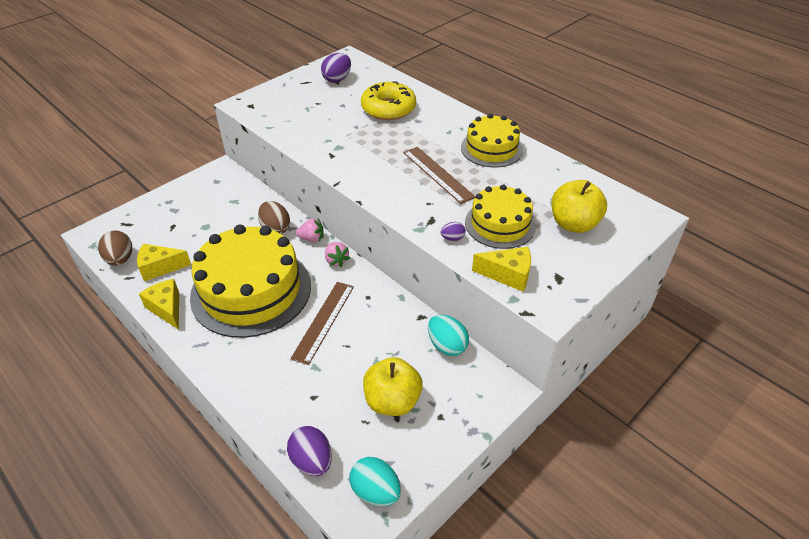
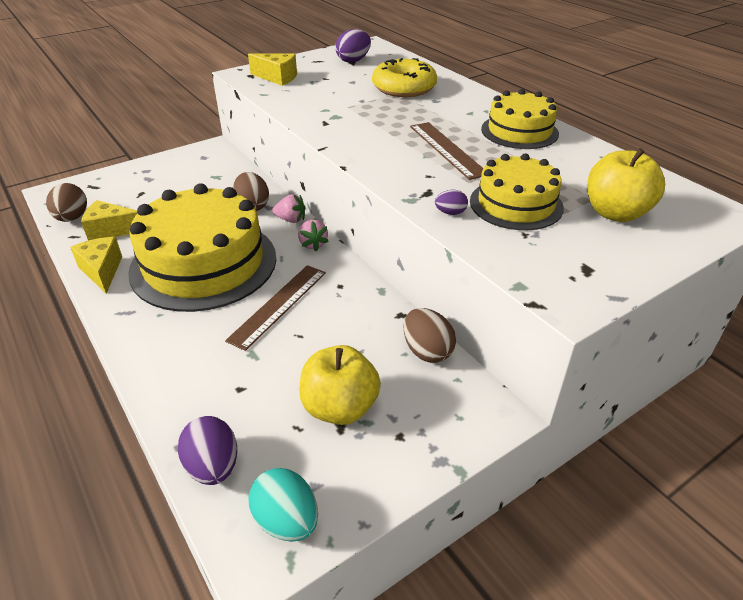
camera: 10 degrees right, 5 degrees down
(447, 345) = (427, 351): turquoise egg -> brown egg
(508, 275) = (516, 258): yellow cheese -> yellow cheese (277, 78)

